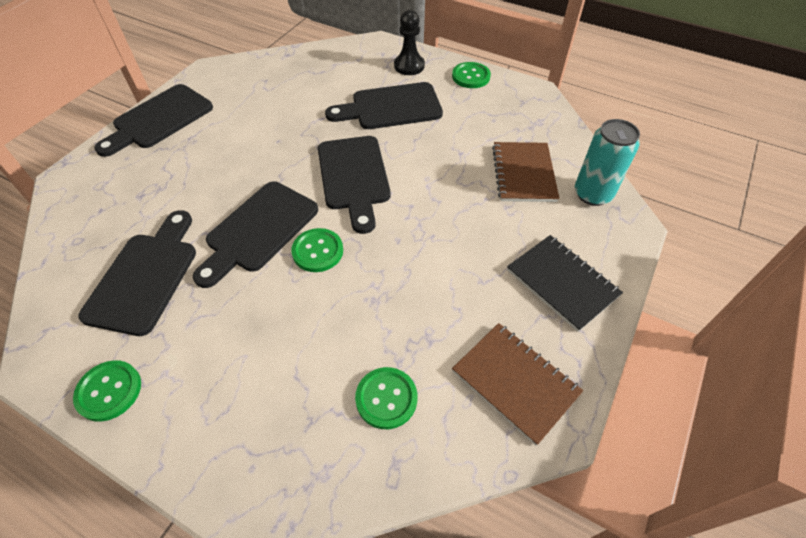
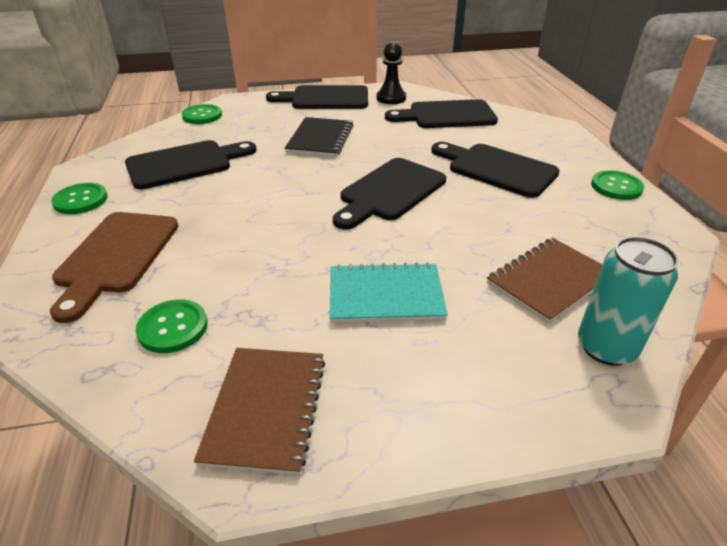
camera: 50 degrees right, 15 degrees down
(247, 399) = (116, 257): none -> brown cutting board
(258, 230) = (277, 181): black cutting board -> black cutting board (447, 115)
(317, 251) = (289, 215): green button -> green button (202, 116)
(409, 66) = (562, 152): black pawn -> black pawn (391, 98)
(465, 256) = (385, 295): none -> turquoise notebook
(562, 283) = (439, 384): black notebook -> black notebook (320, 139)

